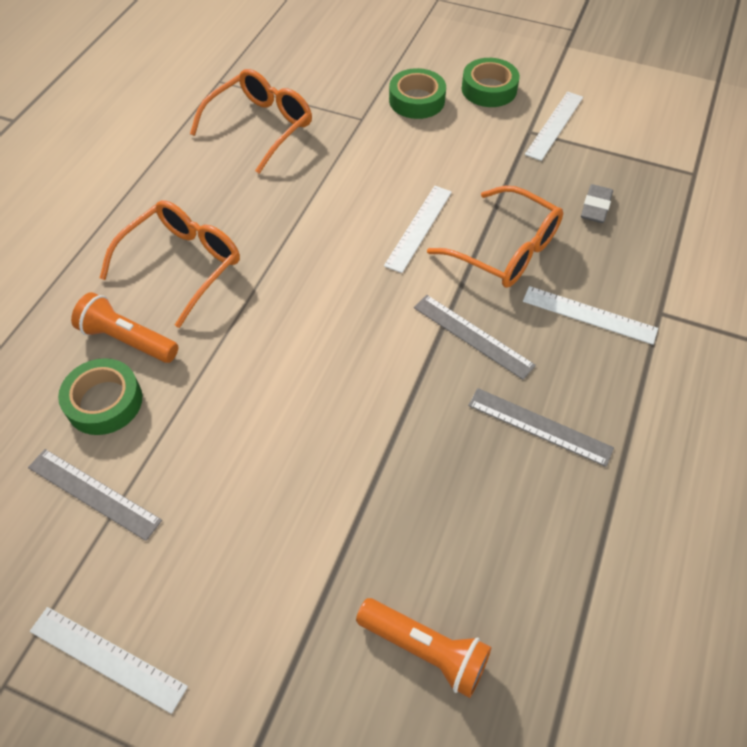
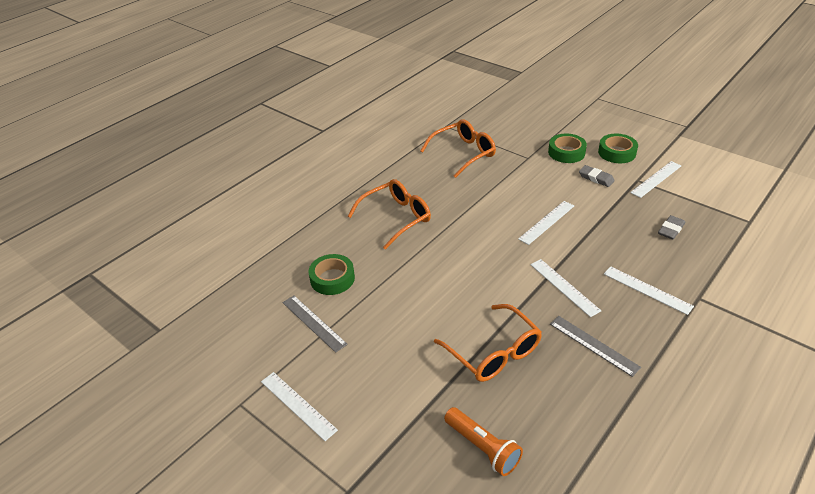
camera: 20 degrees right, 15 degrees down
(128, 340) = (354, 250): orange flashlight -> none
(470, 138) = (596, 178): none -> grey eraser
(472, 336) = (564, 287): grey ruler -> white ruler
(505, 249) = (600, 243): orange glasses -> orange glasses (493, 352)

